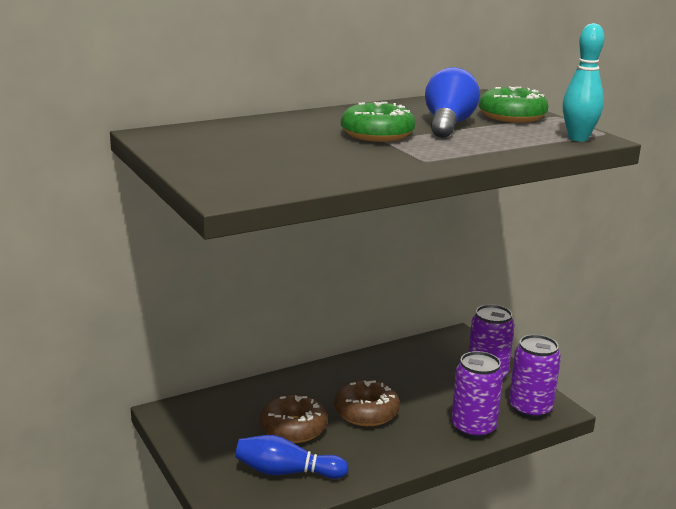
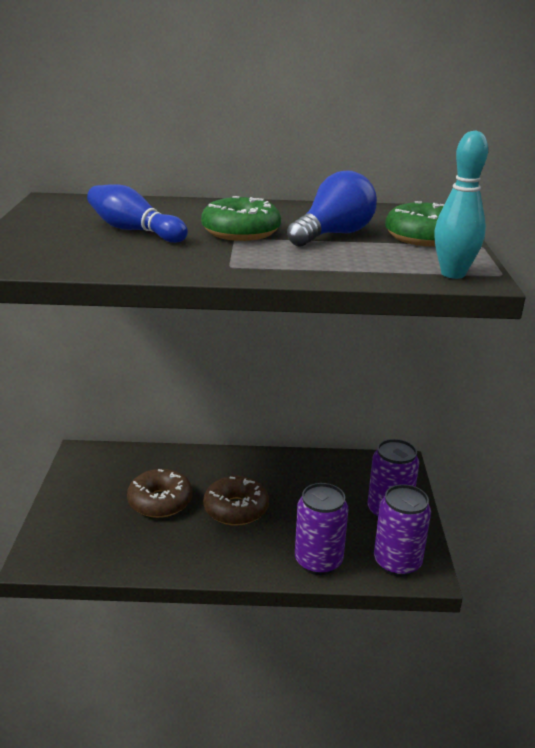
camera: 30 degrees right, 5 degrees up
(287, 472) = (113, 539): blue bowling pin -> blue bowling pin (134, 231)

